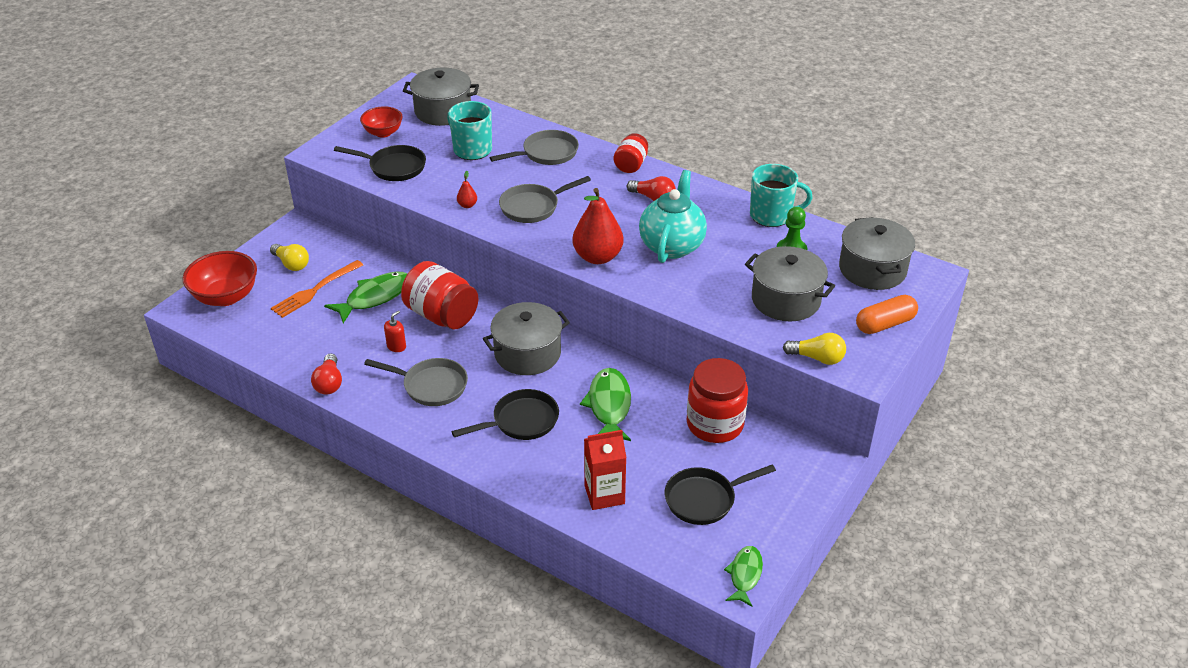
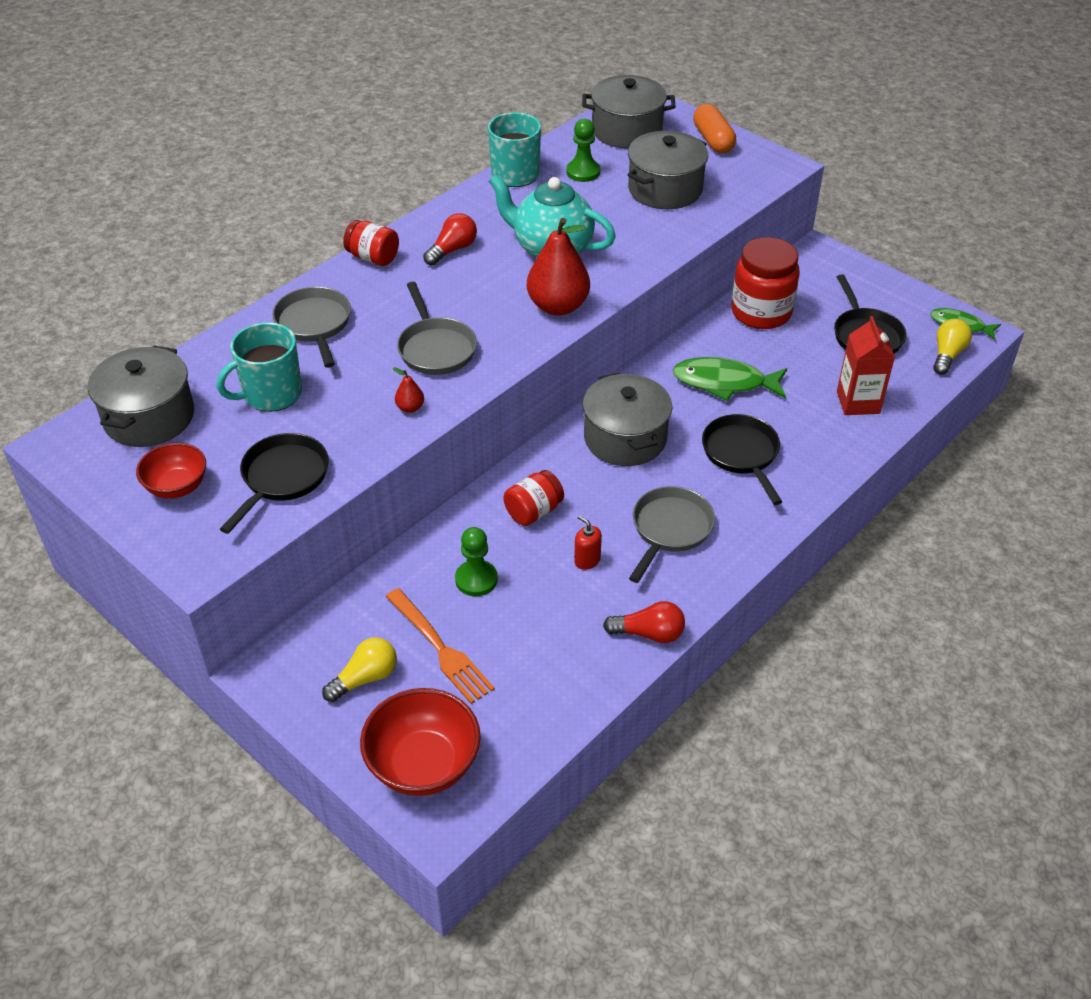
camera: 80 degrees left, 5 degrees up
(375, 297) = (476, 579): green fish -> green pawn
(441, 315) = (533, 511): red jar -> red jar, size x0.58
(817, 358) = (758, 186): yellow light bulb -> yellow light bulb (947, 355)

